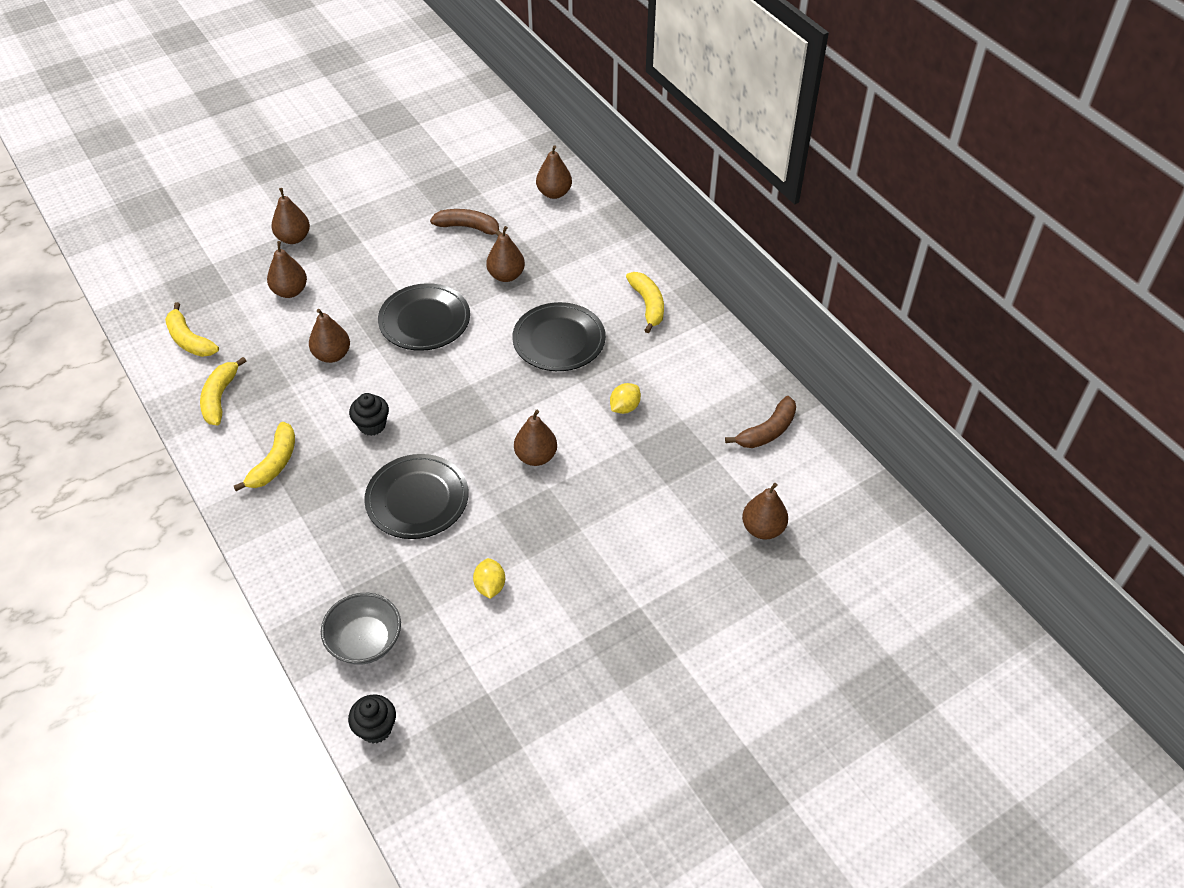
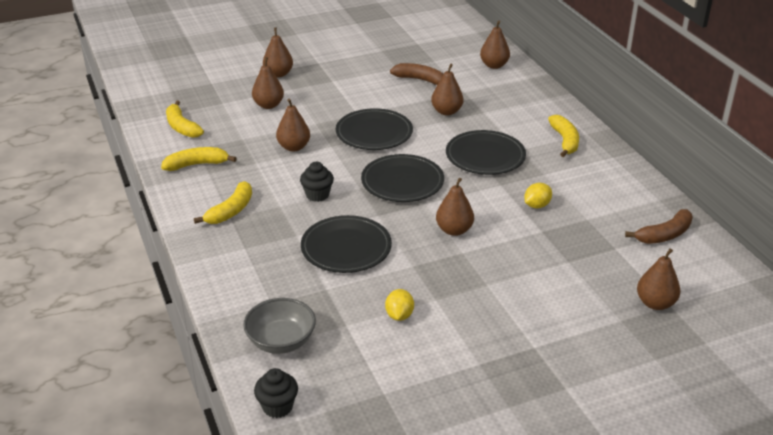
camera: 10 degrees right, 15 degrees down
(220, 397) = (197, 164): yellow banana -> yellow banana turned 60 degrees clockwise
(468, 392) = (402, 182): none -> black plate

